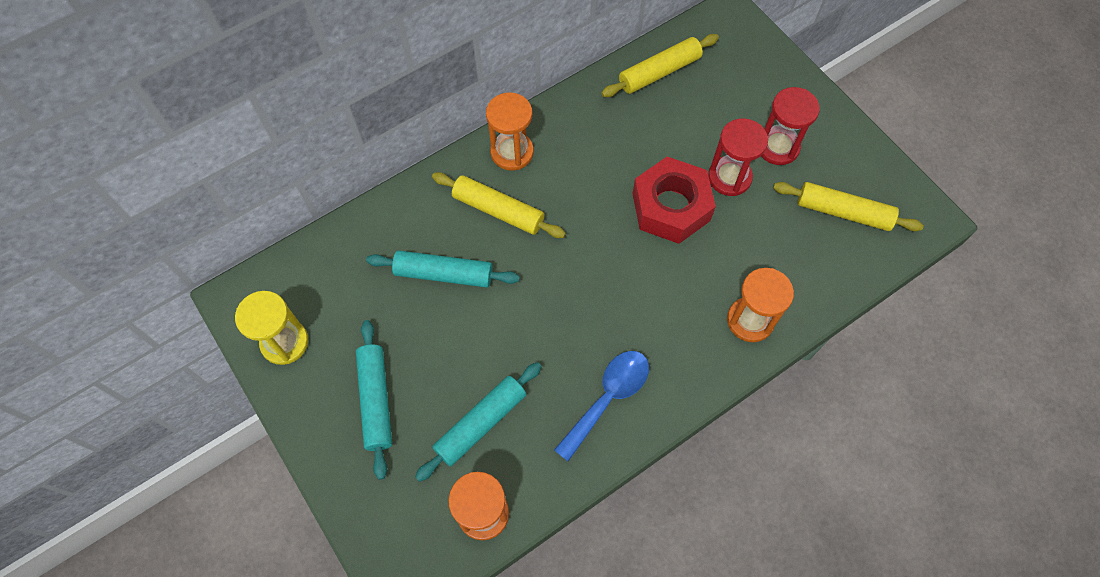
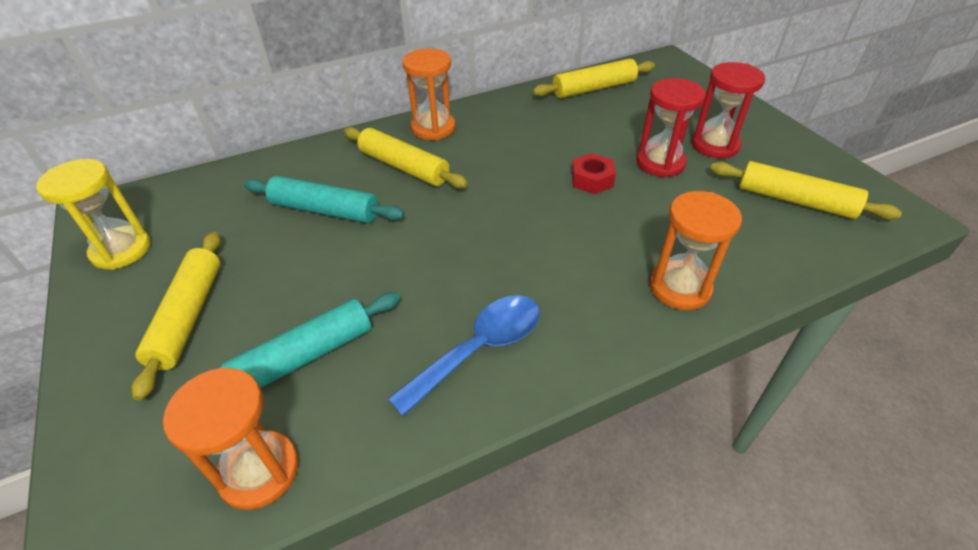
camera: 10 degrees right, 20 degrees down
(376, 400) = (188, 316): turquoise rolling pin -> yellow rolling pin
(671, 207) = (592, 179): red nut -> red nut, size x0.50

